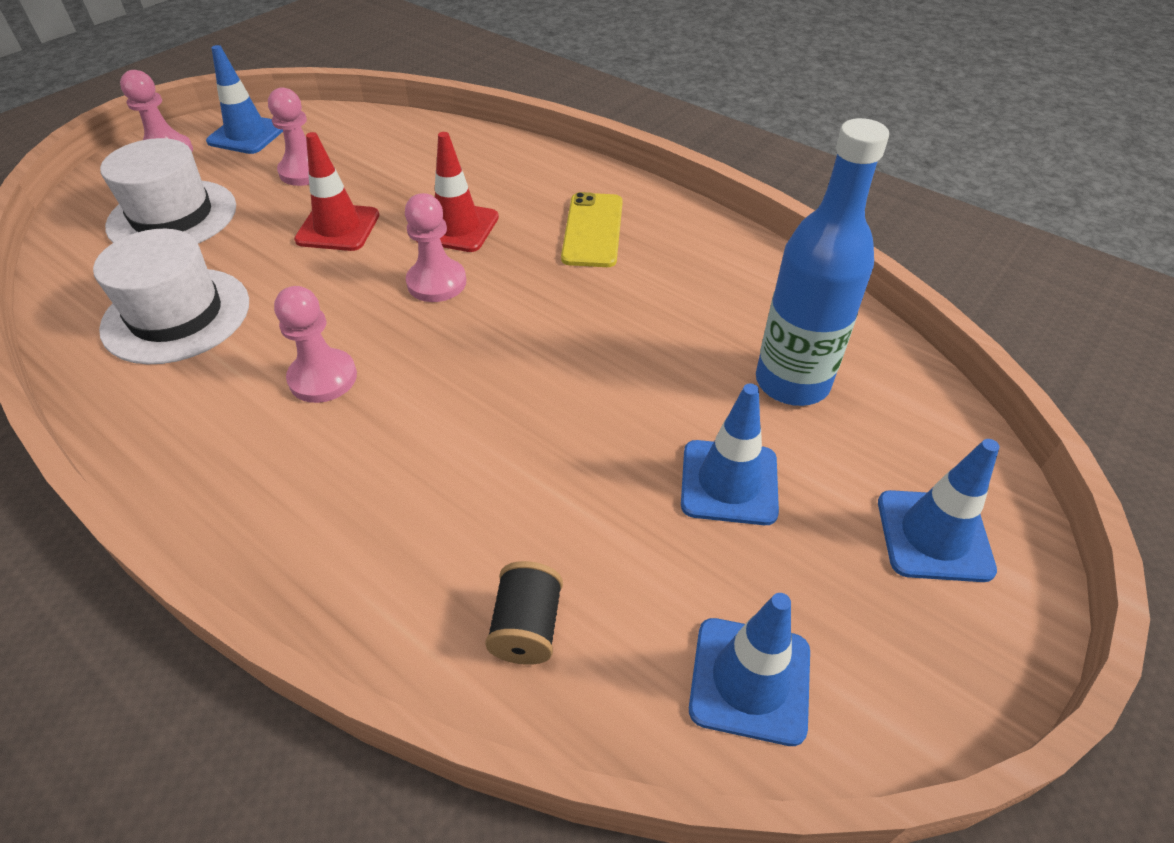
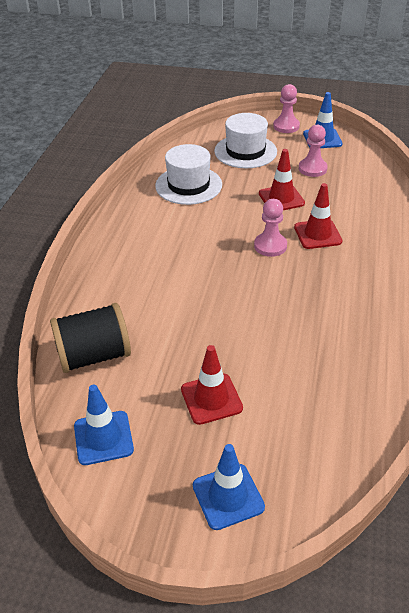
camera: 65 degrees right, 5 degrees down
(323, 378) = (183, 241): pink pawn -> none
(527, 627) = (94, 356): black spool -> black spool, size x1.89
(593, 230) = (363, 283): yellow phone -> none
(729, 482) = (211, 399): blue traffic cone -> red traffic cone
(792, 382) = (303, 406): blue bottle -> none

